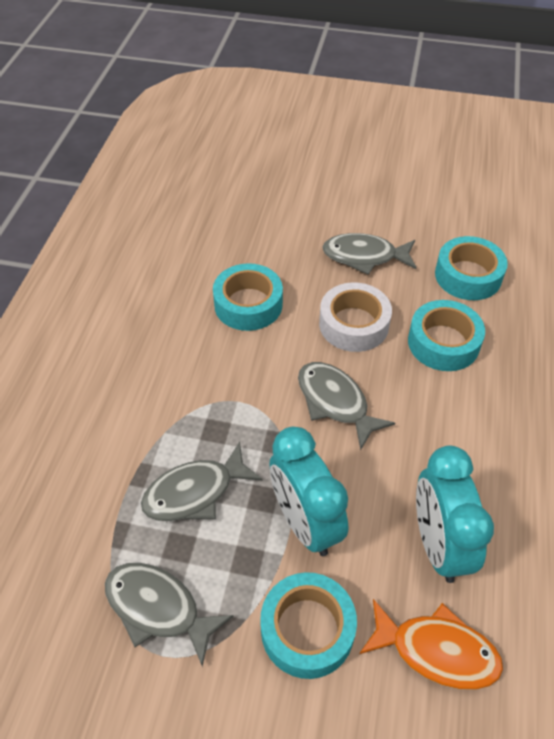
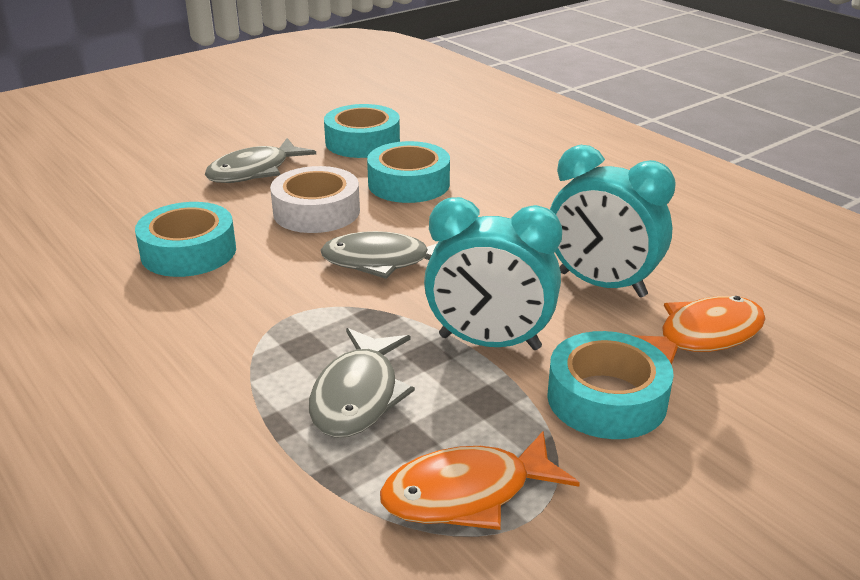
camera: 50 degrees left, 20 degrees down
(158, 608) = (467, 494): grey fish -> orange fish

